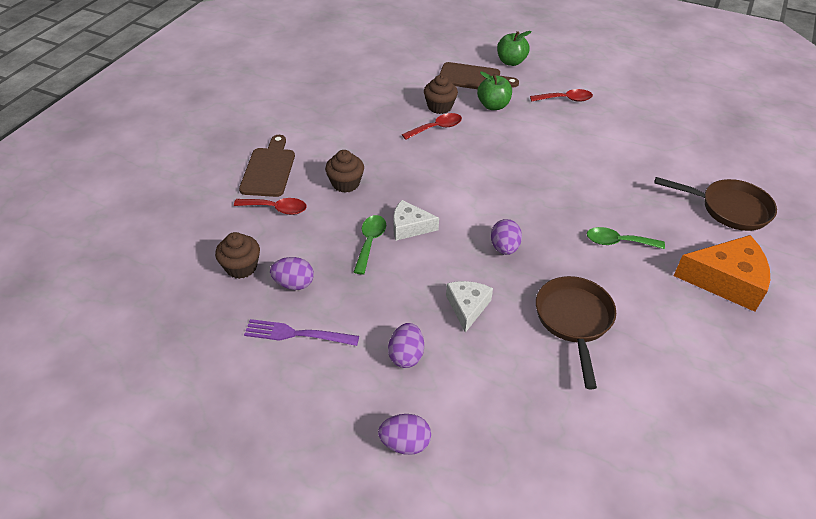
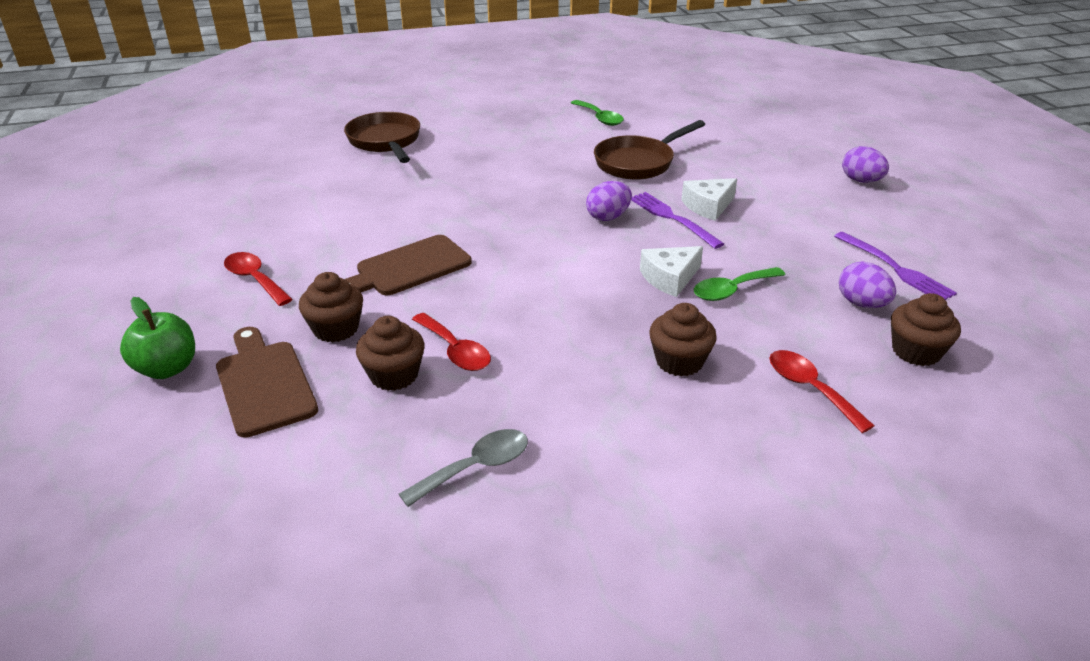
camera: 130 degrees left, 10 degrees down
(269, 169) = (767, 452): brown cutting board -> brown cutting board (408, 268)
(362, 102) = (476, 467): none -> grey spoon
(406, 355) = (803, 210): purple egg -> none
(409, 227) = (669, 278): white cheese -> white cheese turned 90 degrees clockwise
(436, 128) = (455, 351): red spoon -> red spoon turned 150 degrees counterclockwise
(472, 276) = (671, 218): none -> purple fork
(493, 105) = (336, 329): green apple -> brown cupcake
(618, 242) = (510, 172): green spoon -> green spoon (599, 118)
(726, 280) = (491, 125): orange cheese -> none

